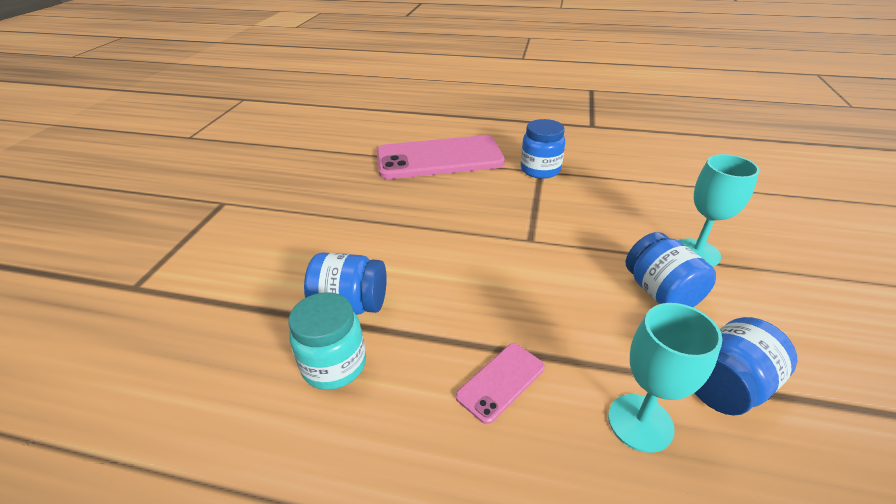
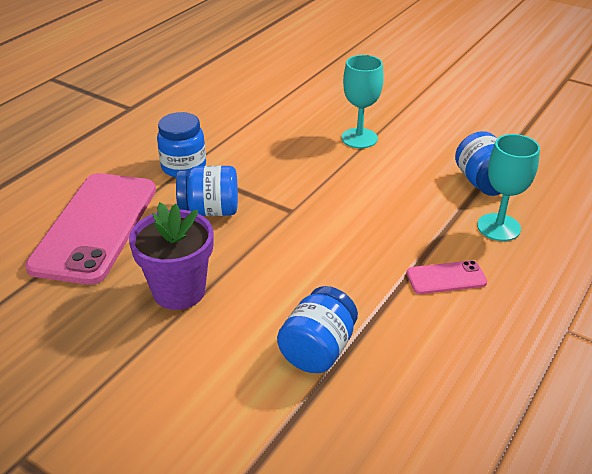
camera: 70 degrees left, 0 degrees up
(334, 365) = (392, 373): turquoise jar -> none
(390, 212) = (179, 291): none -> purple flower pot
(501, 382) = (446, 278): pink phone -> pink phone turned 75 degrees counterclockwise
(660, 293) = (392, 171): blue jar -> blue jar (210, 211)

